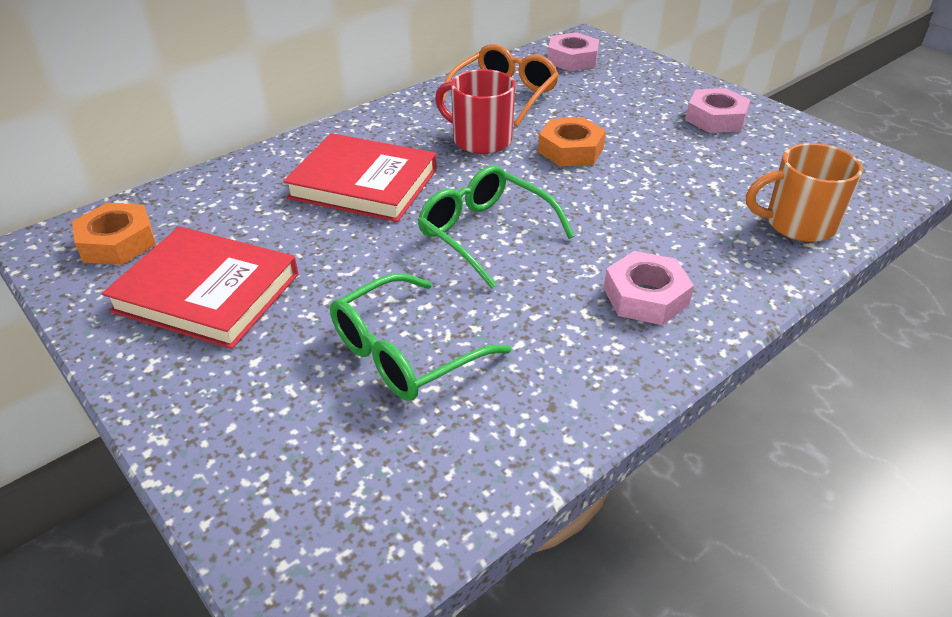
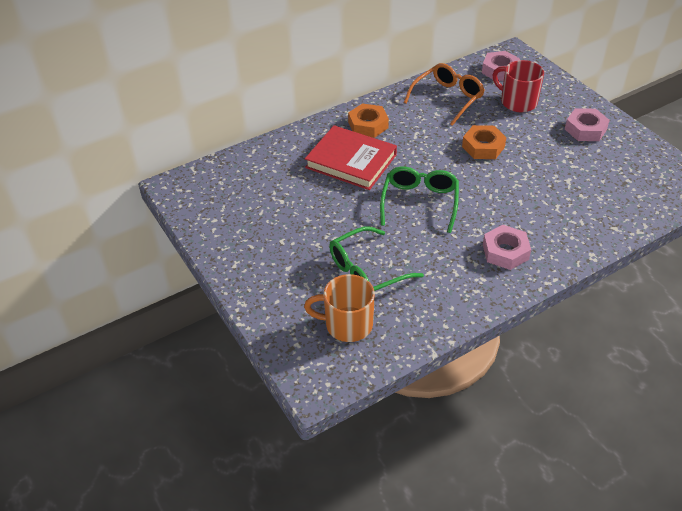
camera: 10 degrees right, 5 degrees up
(117, 242) = (210, 189): orange nut -> orange nut (368, 125)
(207, 292) = (261, 225): red book -> none
(480, 140) = (426, 134): red mug -> red mug (517, 102)
(484, 233) = (419, 202): green glasses -> green glasses turned 45 degrees clockwise
(797, 224) = (612, 213): orange mug -> orange mug (347, 324)

